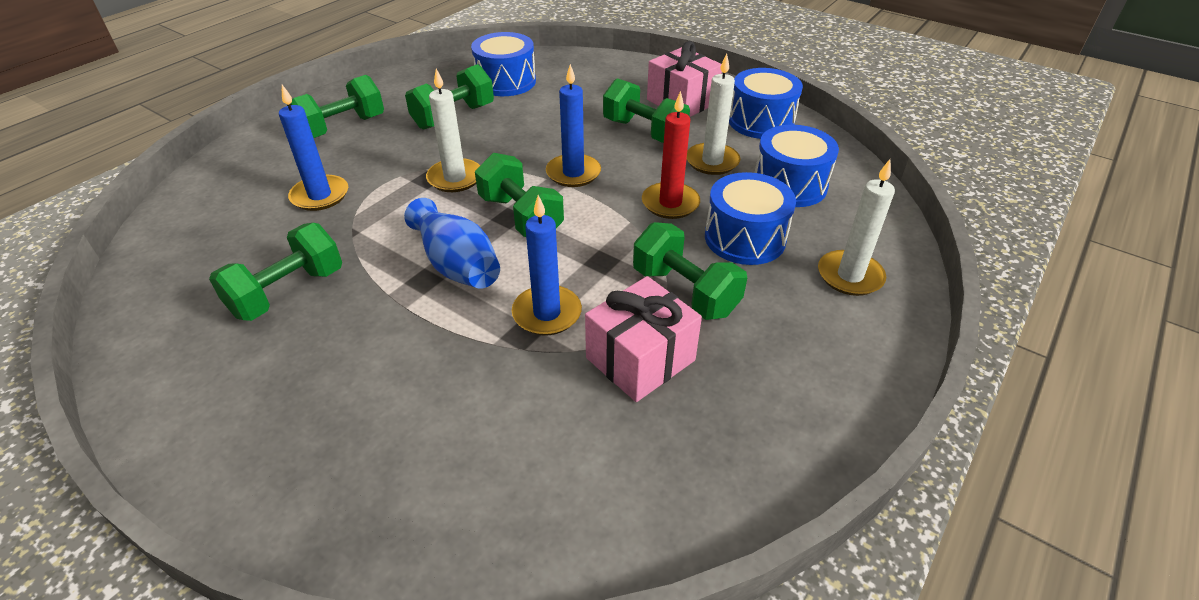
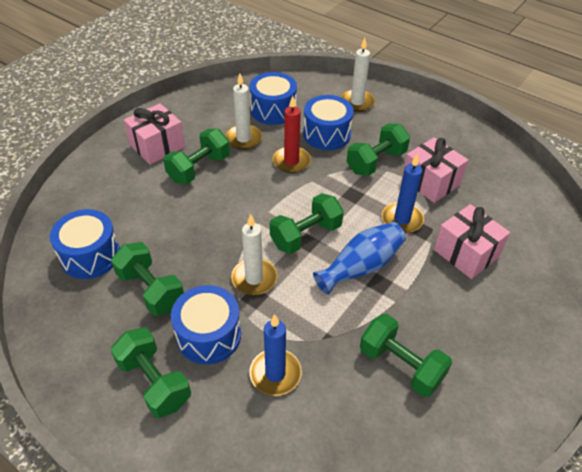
camera: 90 degrees left, 5 degrees up
(464, 387) = (466, 253): none -> pink gift
(573, 173) = (252, 208): blue candle -> none
(761, 122) = (195, 111): blue drum -> blue drum (209, 335)

